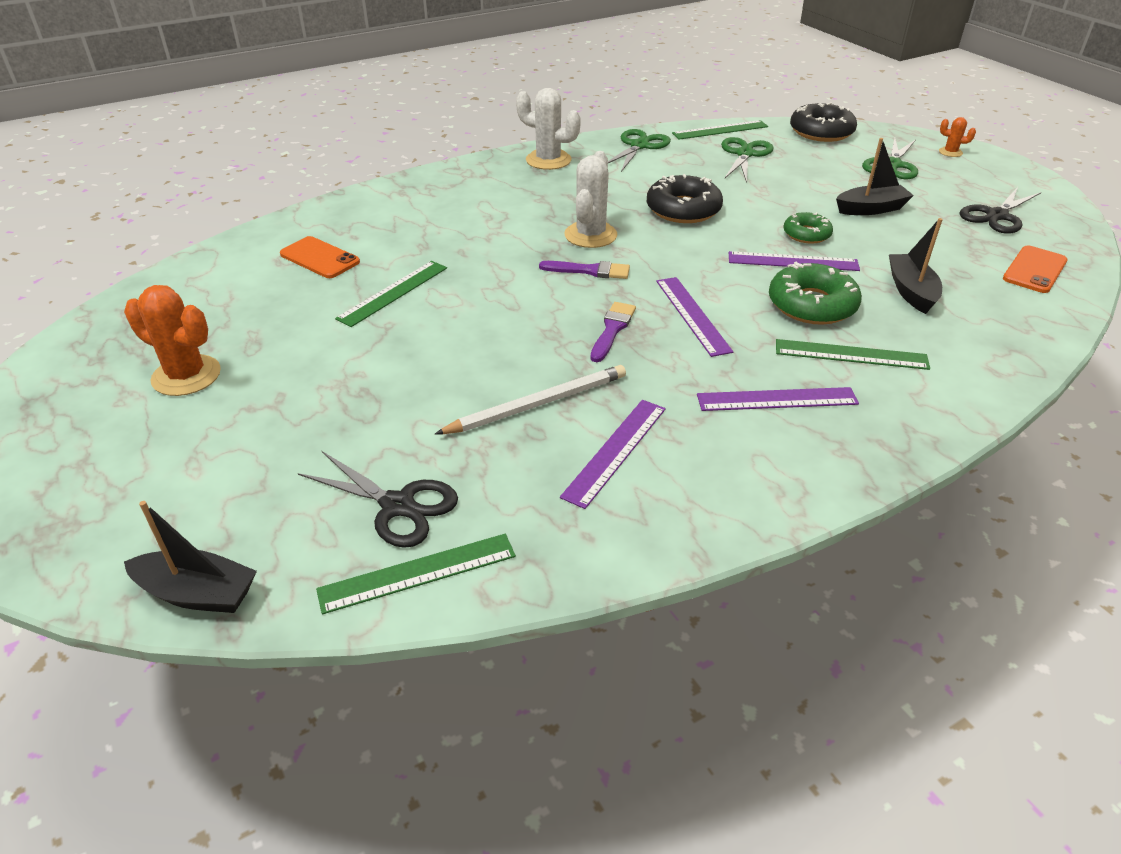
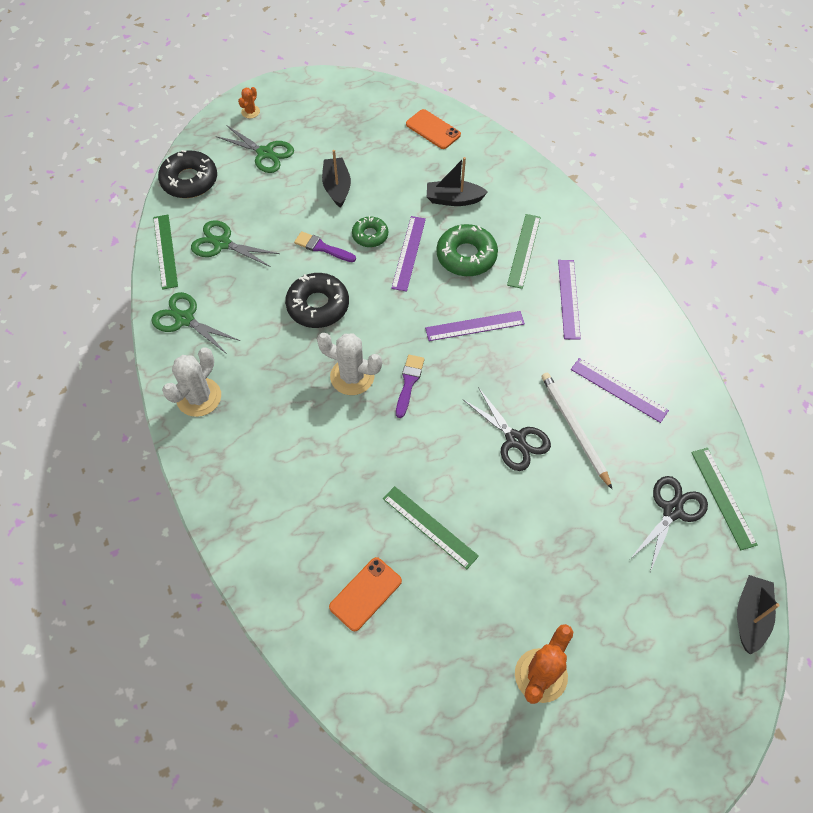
camera: 85 degrees left, 20 degrees up
(612, 329) = (490, 376): purple brush -> purple brush (322, 247)
(997, 216) = (358, 122): black scissors -> black scissors (515, 439)

